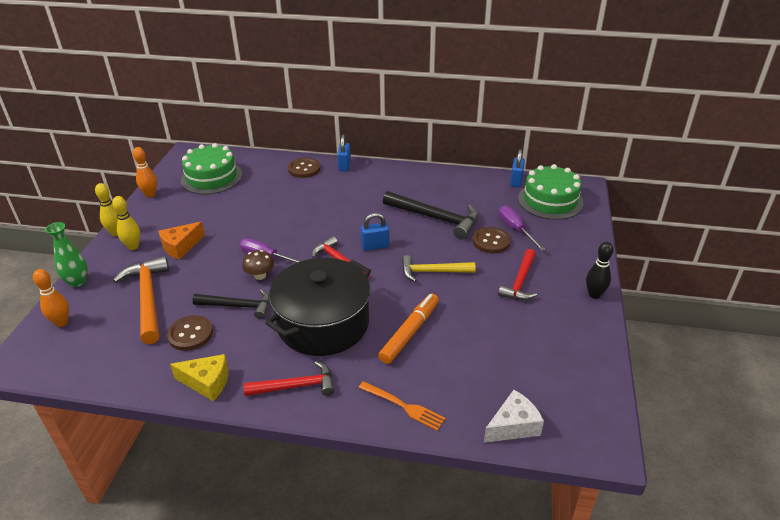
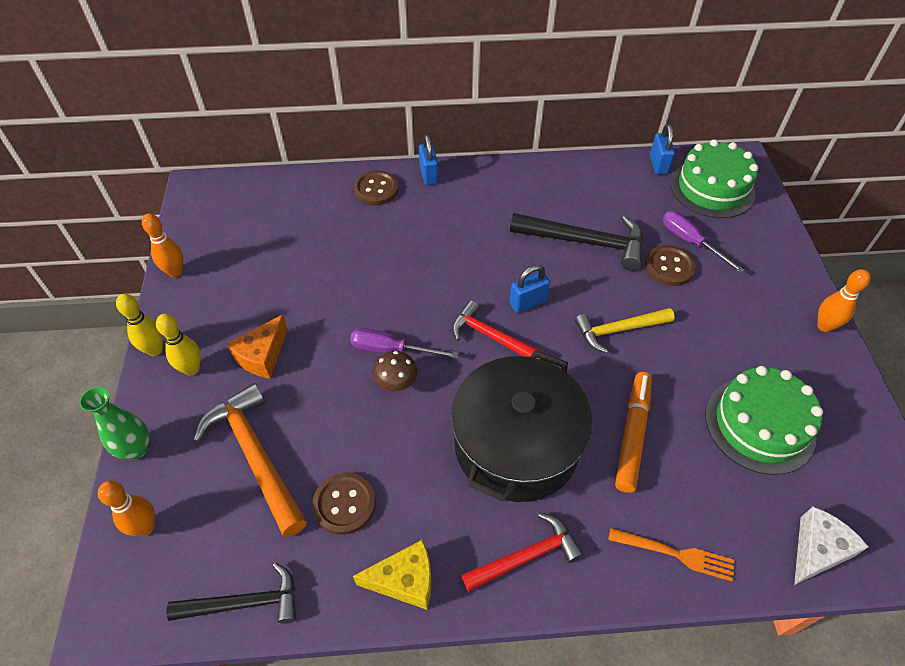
camera: 15 degrees left, 15 degrees up
(211, 177) = (251, 225): green cake -> green cake (759, 425)
(238, 306) = (389, 441): black hammer -> black hammer (244, 603)
(520, 282) = (731, 324): red hammer -> none
(594, 295) = (824, 326): black bowling pin -> orange bowling pin

